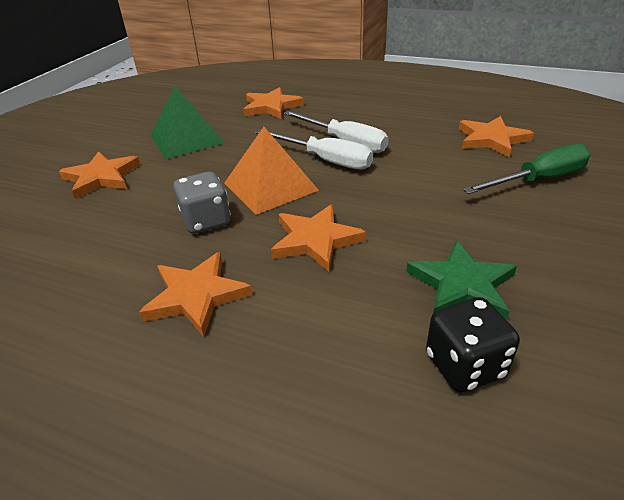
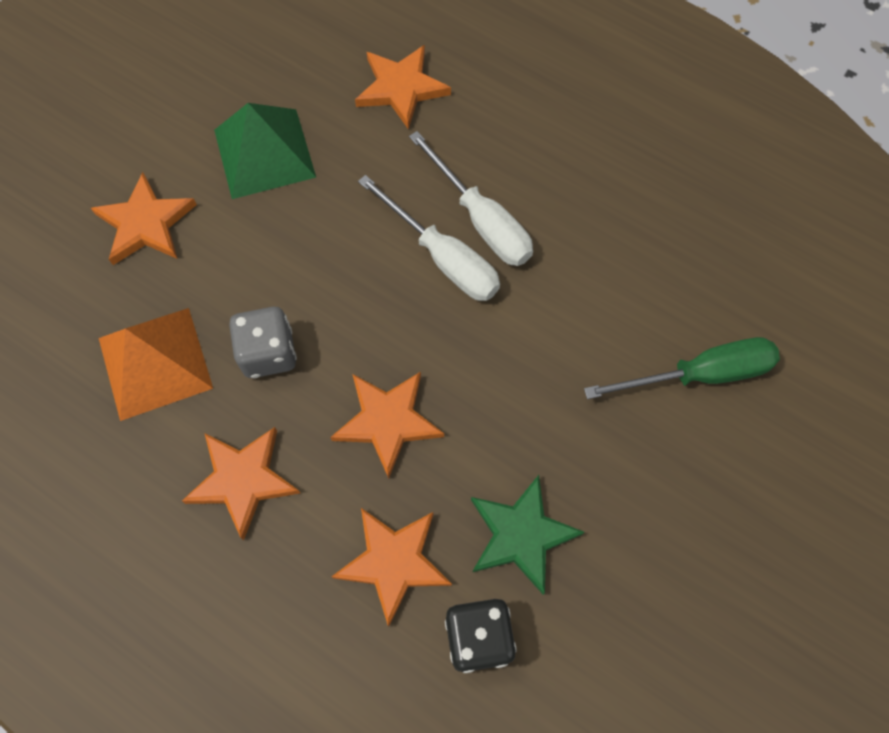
camera: 10 degrees right, 30 degrees up
(270, 186) = (358, 300): orange pyramid -> orange pyramid (155, 363)
(491, 139) = (686, 264): orange star -> orange star (394, 562)

